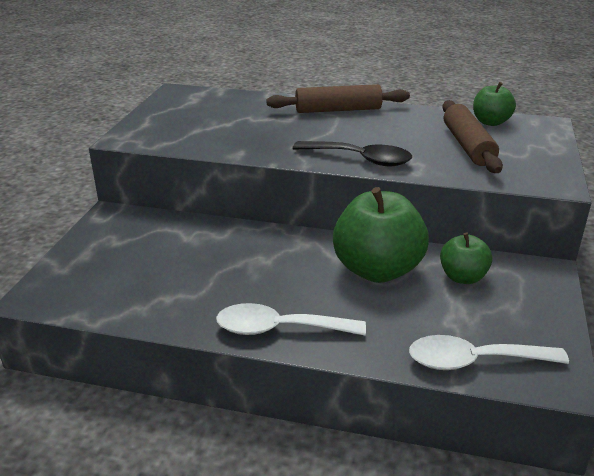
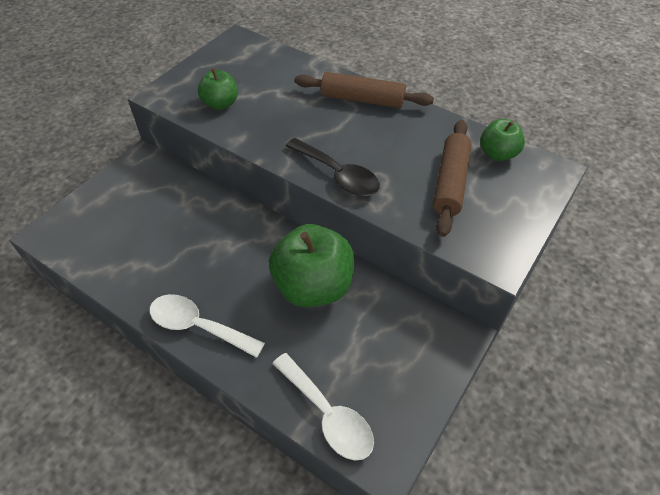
camera: 20 degrees right, 20 degrees up
(462, 277) = (380, 318): green apple -> green apple (220, 104)
(474, 361) = (328, 415): white spoon -> white spoon turned 150 degrees counterclockwise

